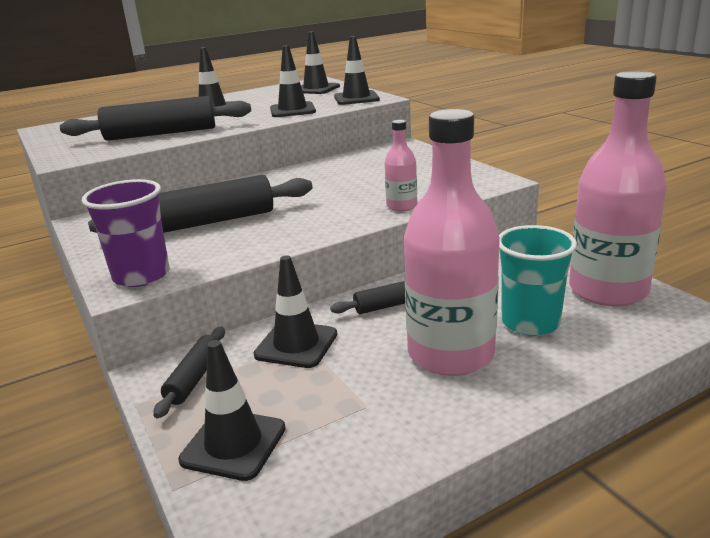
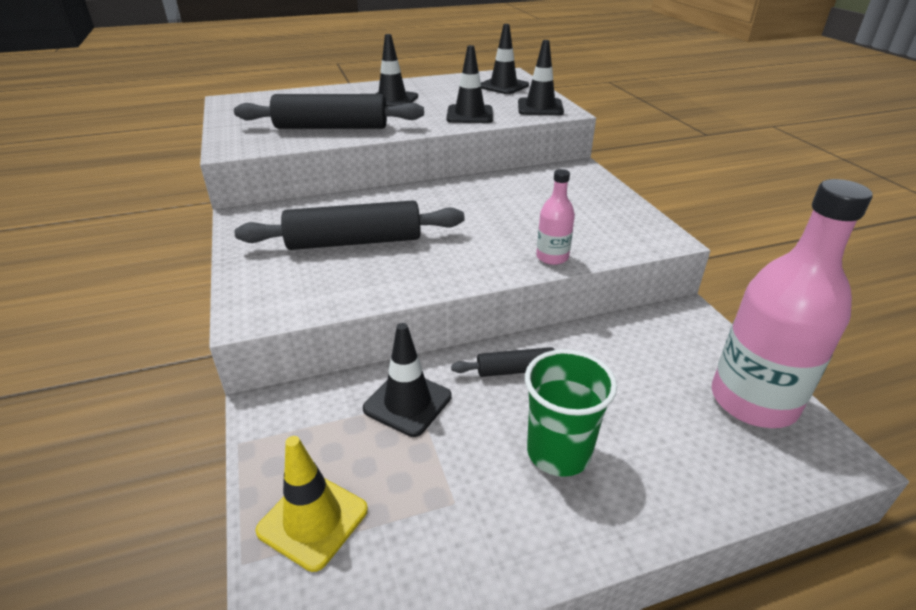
camera: 10 degrees right, 10 degrees up
(141, 276) = (270, 303): purple cup -> none
(194, 378) = (300, 424): black rolling pin -> none
(233, 444) = (313, 520): black traffic cone -> yellow traffic cone
(450, 354) = (558, 452): pink bottle -> green cup
(530, 322) = (655, 428): turquoise cup -> none

